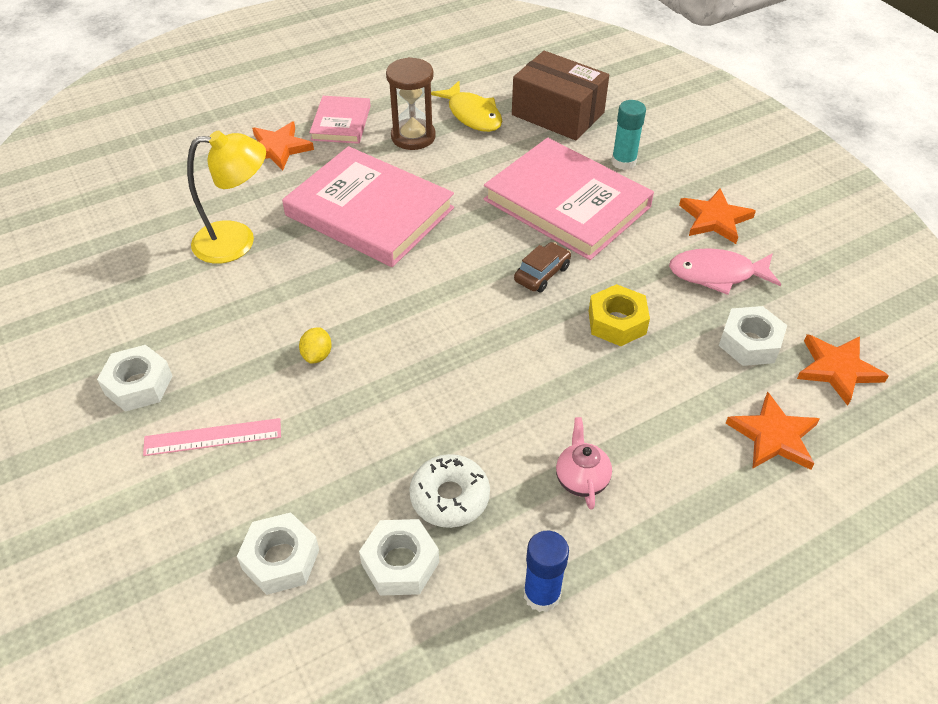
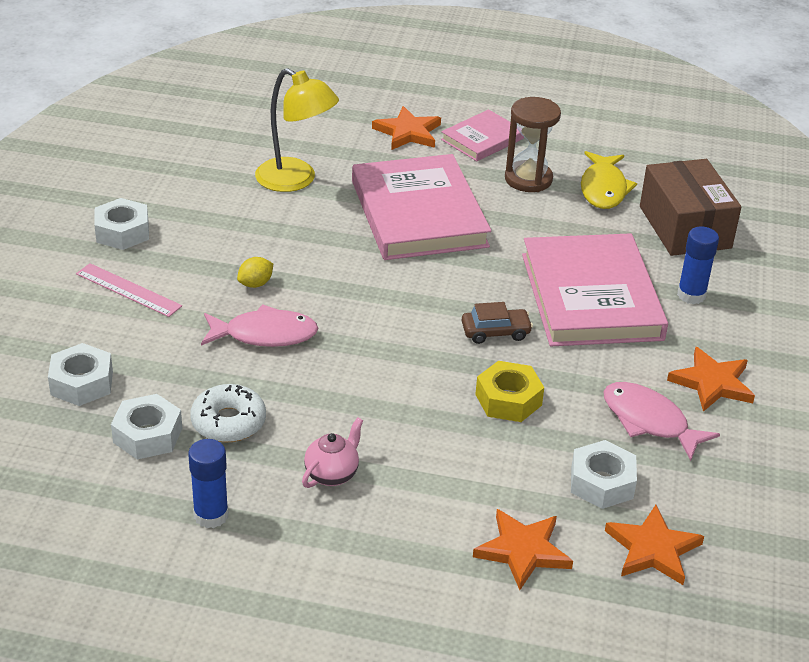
camera: 40 degrees right, 10 degrees down
(381, 395) = (265, 334): none -> pink fish
(623, 162) = (691, 295): turquoise glue stick -> blue glue stick

